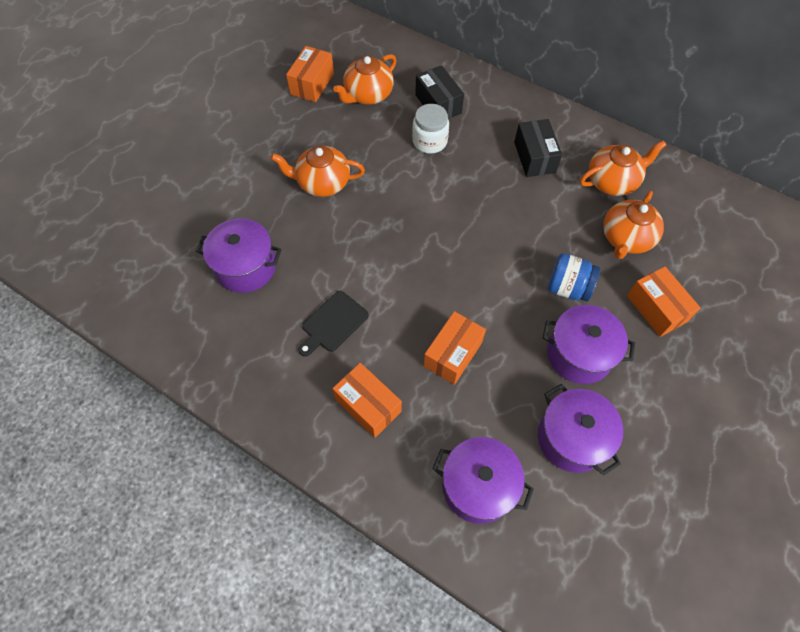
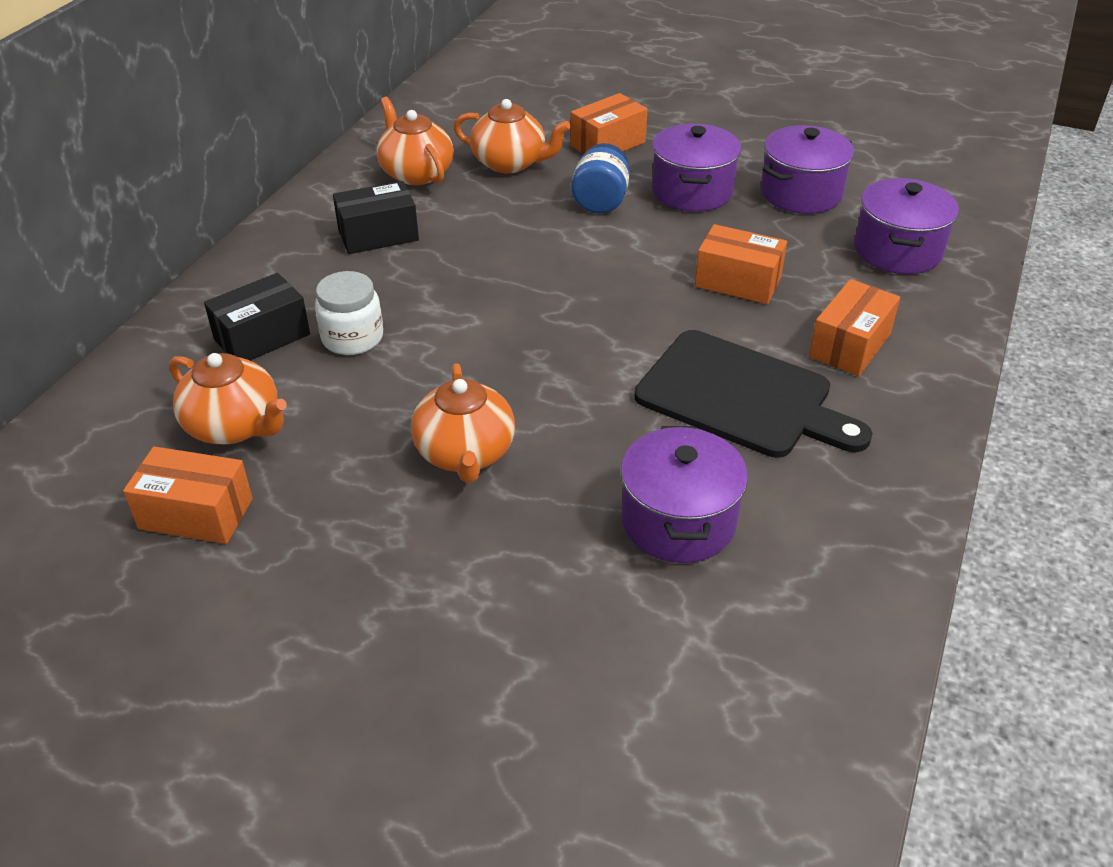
camera: 100 degrees left, 20 degrees down
(333, 323) = (741, 397): black cutting board -> black cutting board, size x1.84

